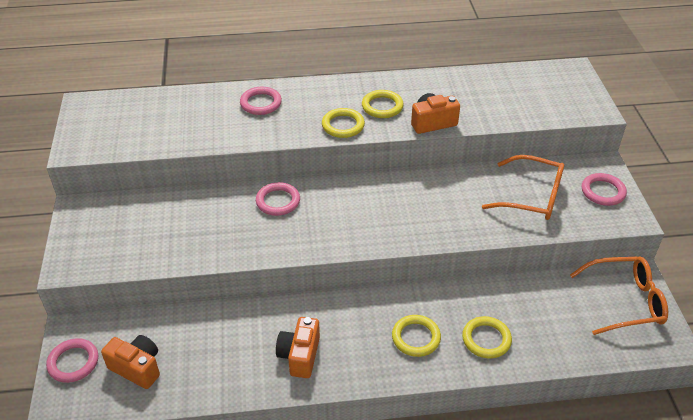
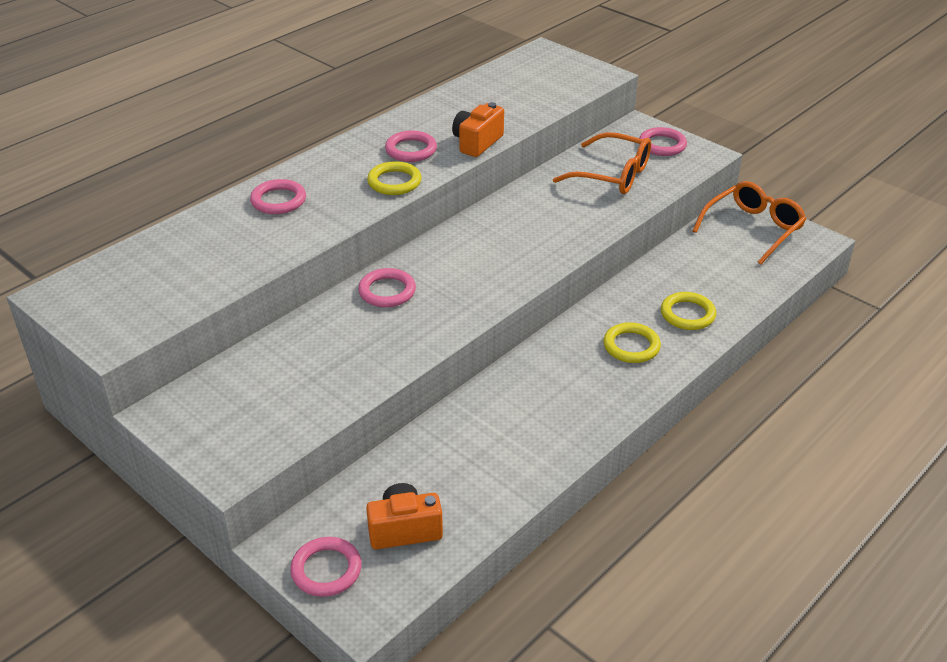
camera: 40 degrees left, 5 degrees down
(299, 355) = (550, 420): orange camera -> none
(382, 106) = (411, 150): yellow ring -> pink ring
(532, 197) = (612, 175): orange glasses -> orange glasses turned 45 degrees clockwise

